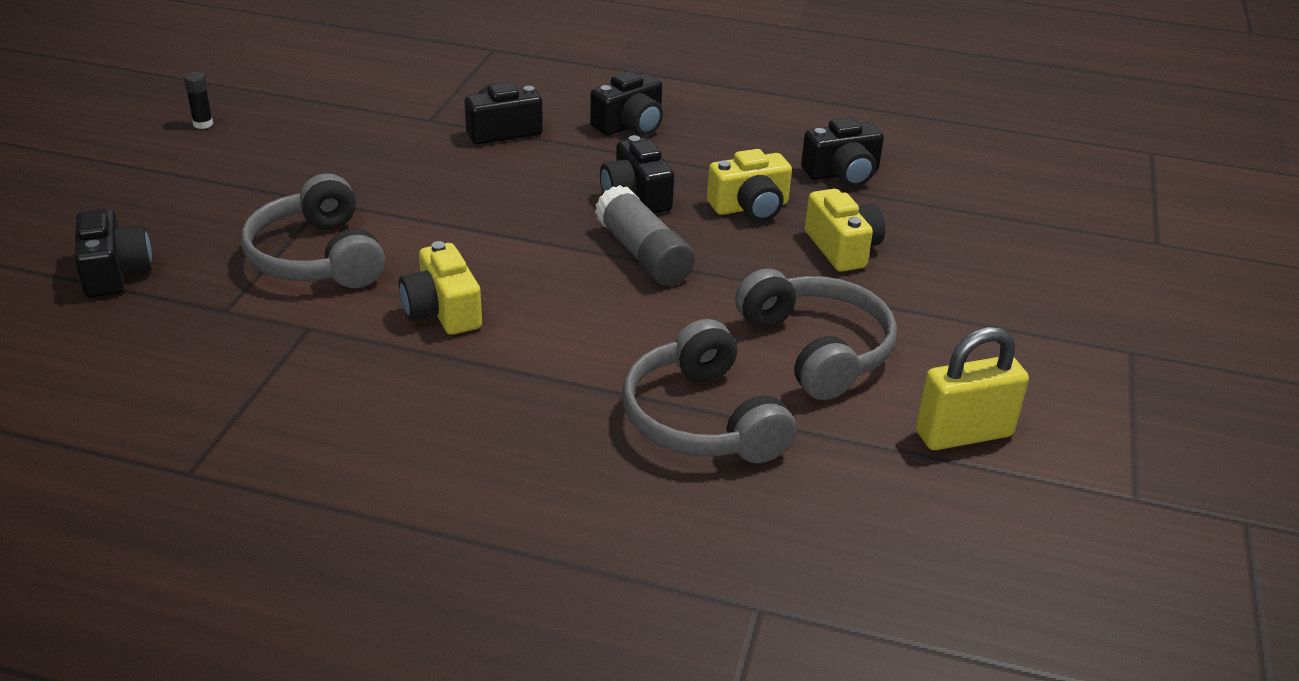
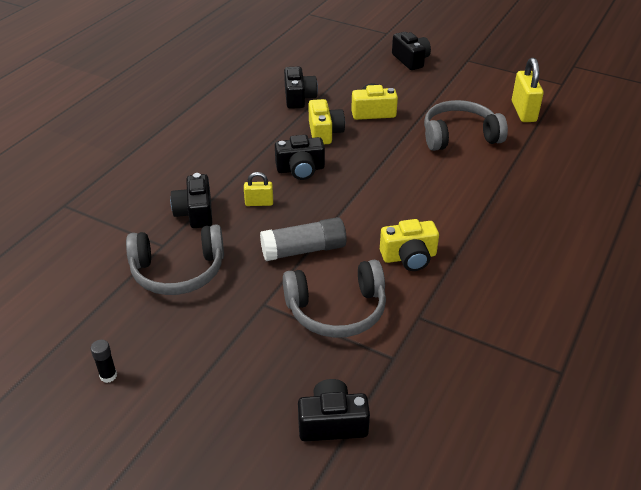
camera: 75 degrees left, 5 degrees up
(539, 173) = (259, 203): none -> yellow padlock
(630, 125) = (212, 159): black camera -> black camera (411, 60)
(643, 254) = (364, 175): grey glue stick -> grey glue stick (304, 250)
(702, 419) = (513, 178): grey headphones -> grey headphones (178, 271)

